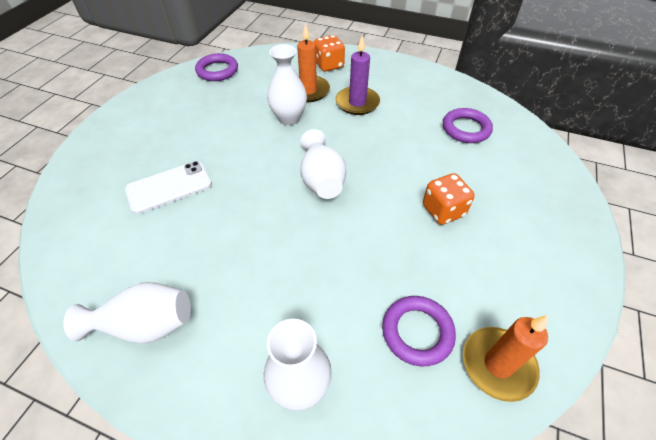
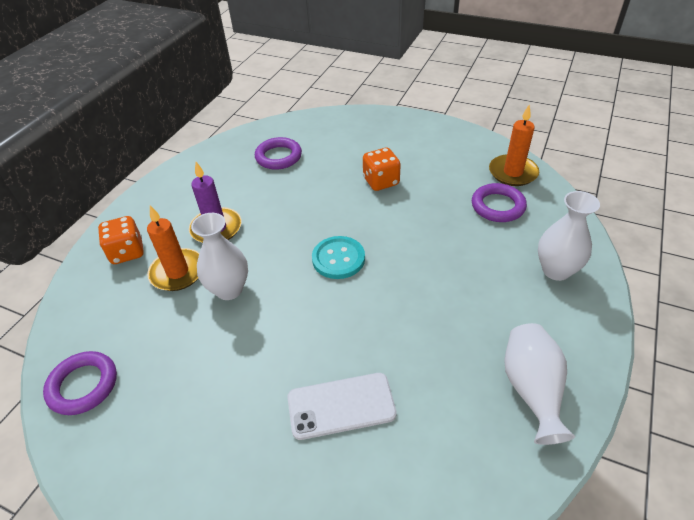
camera: 85 degrees left, 5 degrees down
(169, 187) = (341, 406): white phone -> white phone turned 75 degrees counterclockwise
(321, 179) = (338, 259): white vase -> turquoise button

